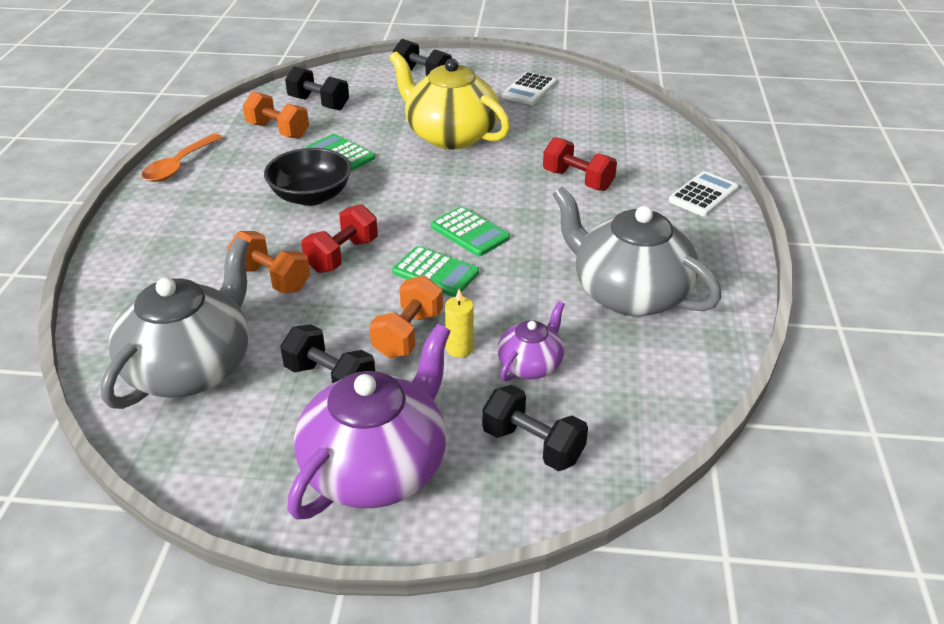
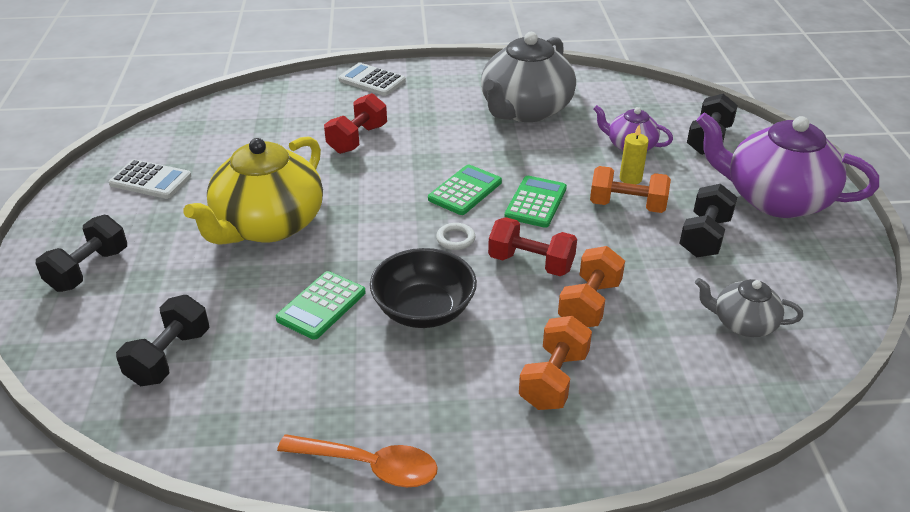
camera: 100 degrees left, 0 degrees up
(191, 368) = (743, 323): grey teapot -> grey teapot, size x0.51
(278, 131) = (257, 381): orange dumbbell -> orange dumbbell (554, 380)
(395, 219) = (455, 239): none -> white ring

